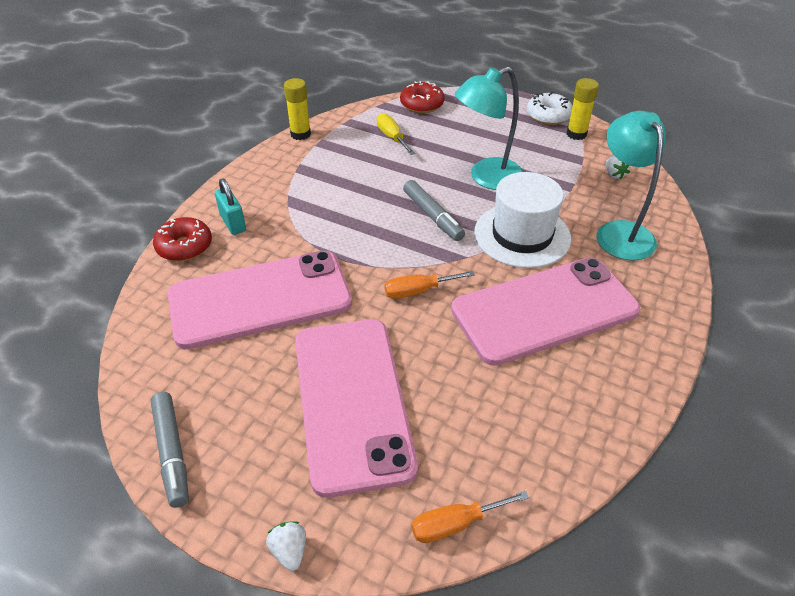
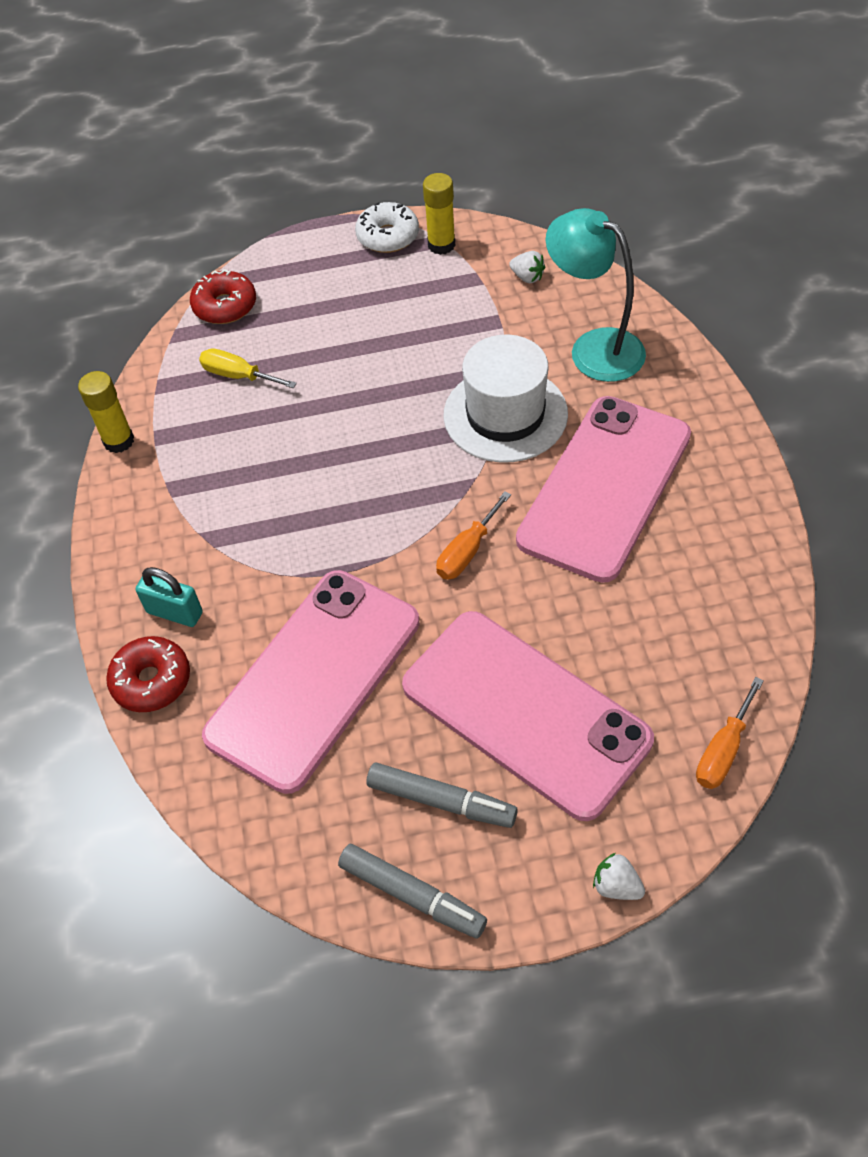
camera: 35 degrees left, 10 degrees up
(433, 216) = (392, 452): grey marker -> grey marker (441, 800)
(486, 178) = (401, 364): turquoise lamp -> none

